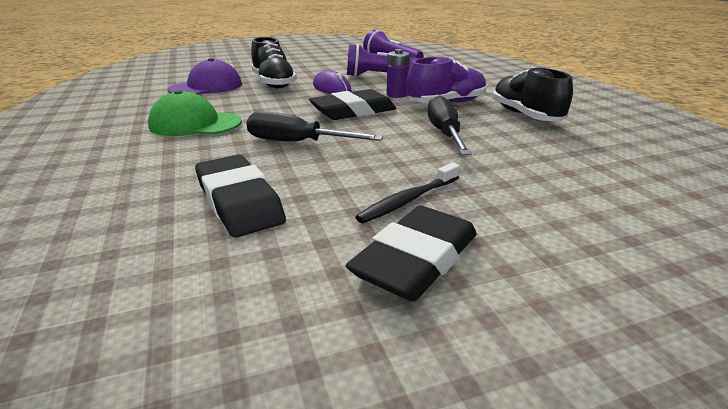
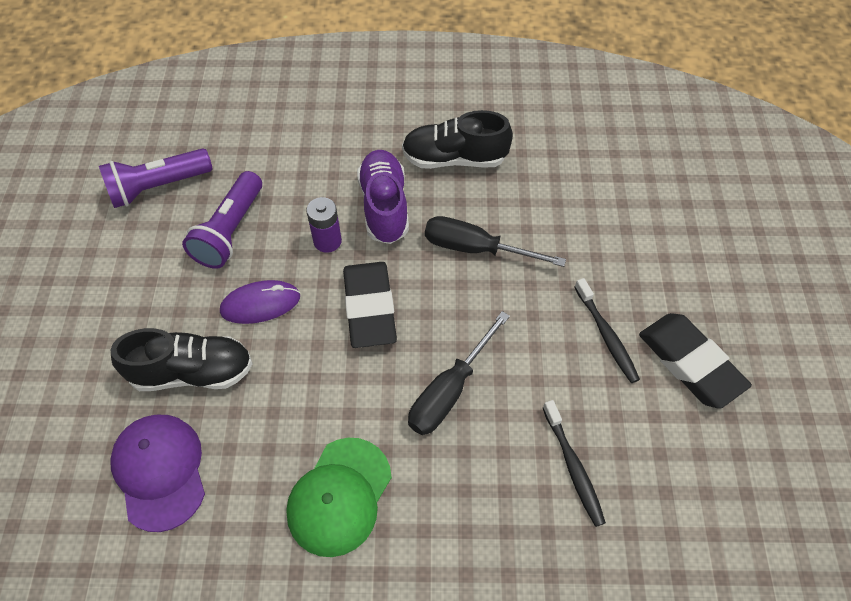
camera: 70 degrees left, 30 degrees up
(239, 201) = (573, 467): black eraser -> black toothbrush

